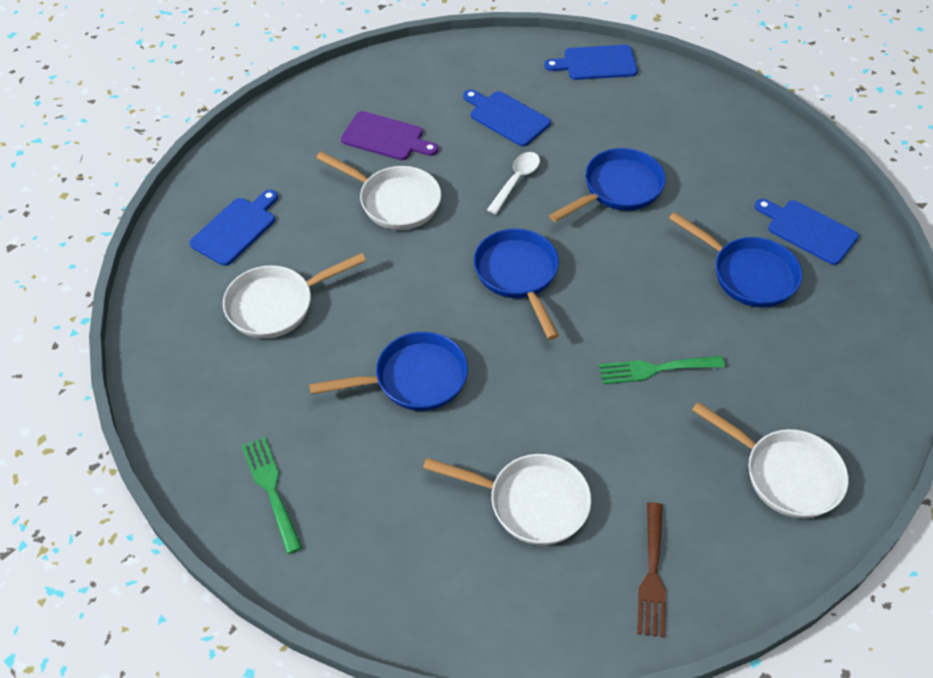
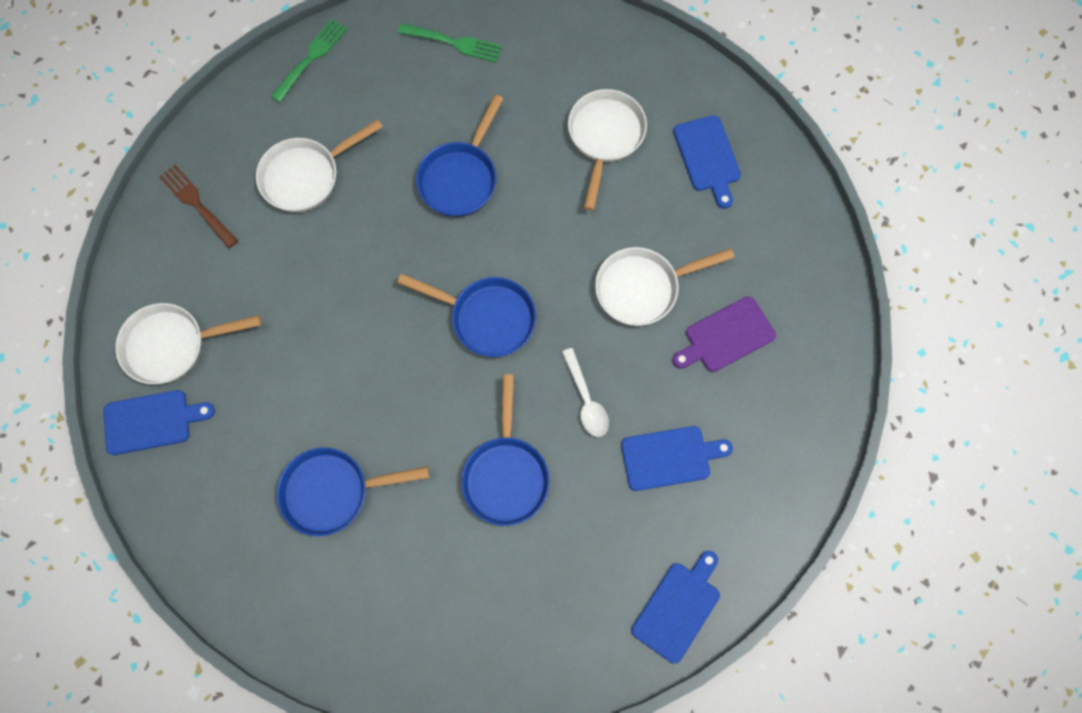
camera: 130 degrees right, 20 degrees up
(655, 369) = (321, 339): green fork -> green fork (311, 57)
(808, 230) = (326, 590): blue cutting board -> blue cutting board (152, 421)

